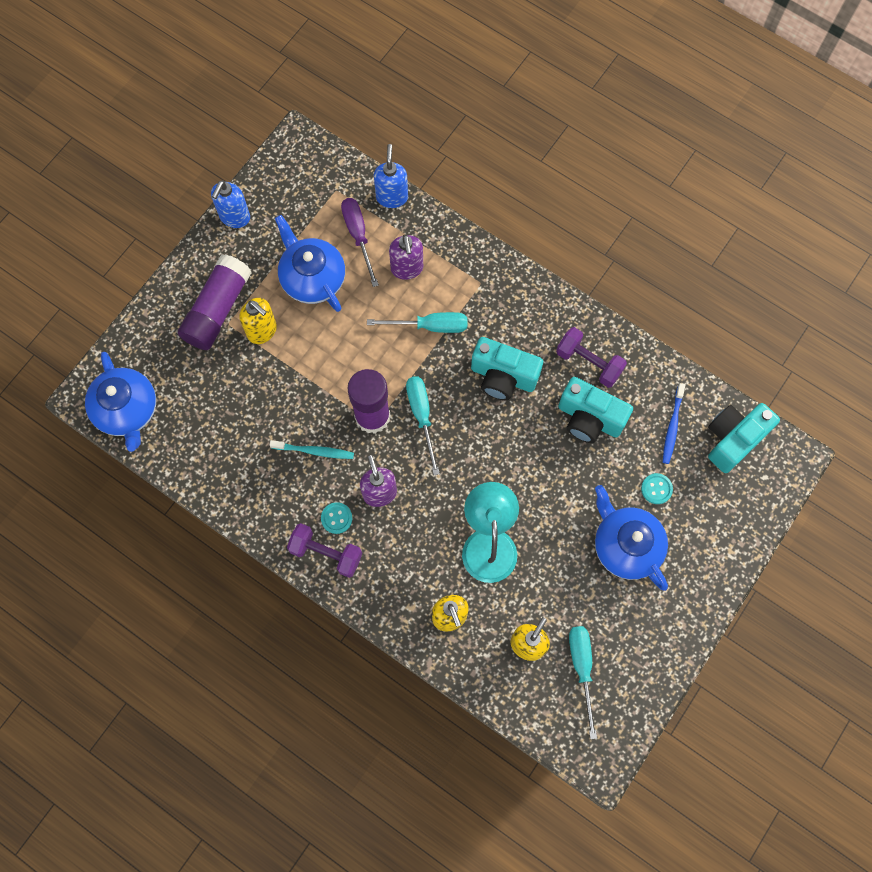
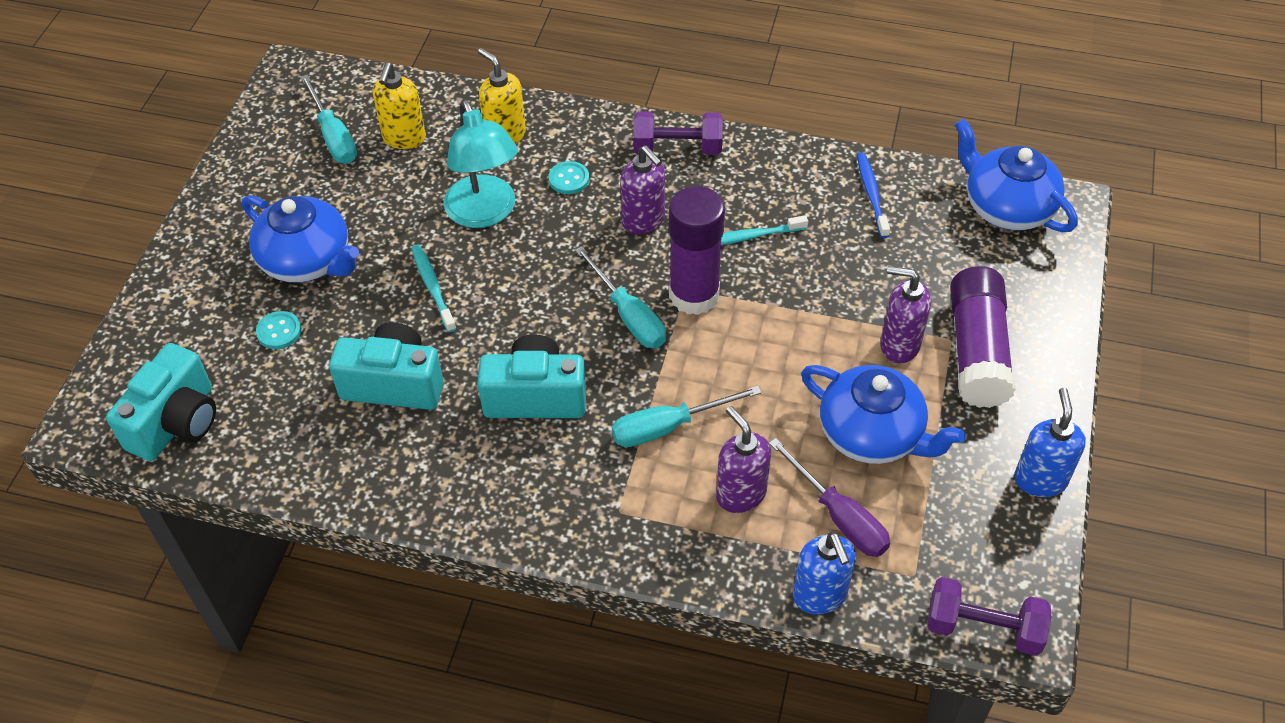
camera: 160 degrees right, 20 degrees down
(262, 331) = (899, 345): yellow soap dispenser -> purple soap dispenser
(336, 518) = (683, 182): turquoise button -> turquoise button (569, 179)
(544, 488) = (433, 287): none -> turquoise toothbrush
(589, 362) = (415, 454): purple dumbbell -> purple dumbbell (983, 628)
(672, 426) = (270, 411): blue toothbrush -> blue toothbrush (871, 194)

